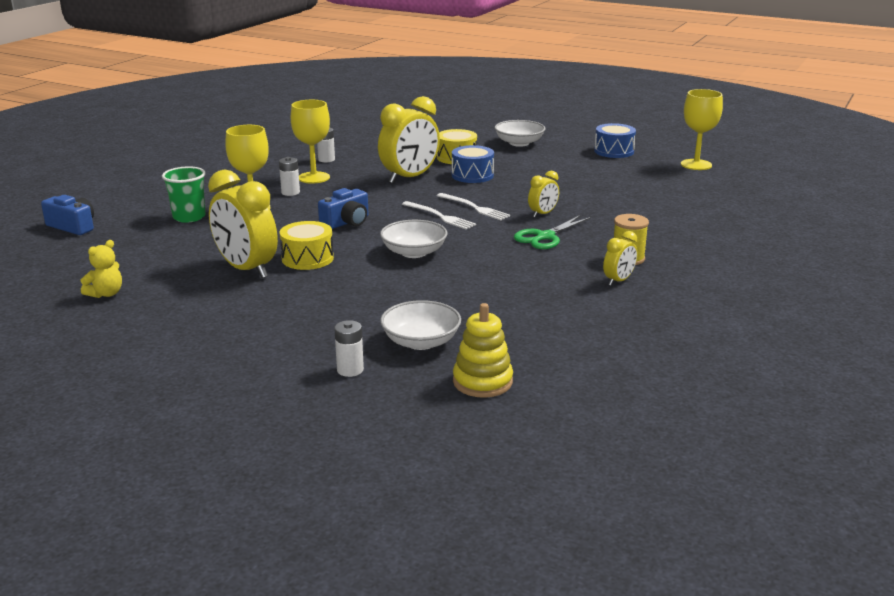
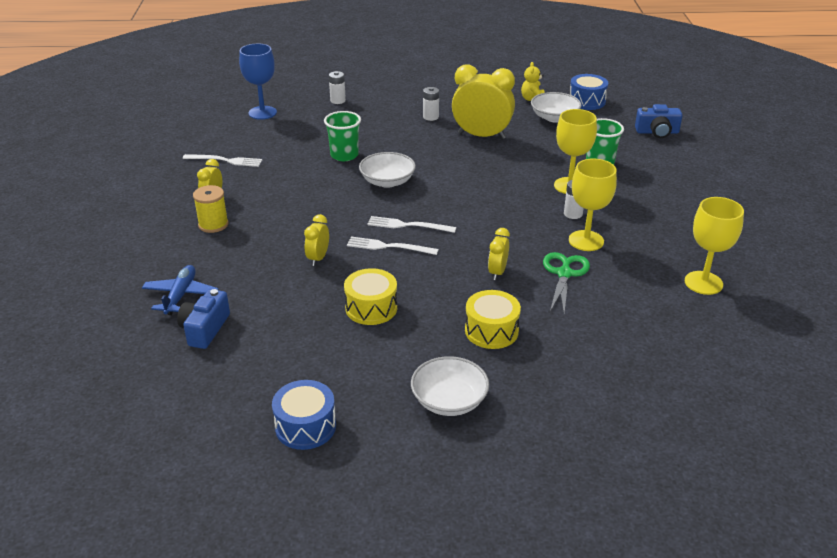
camera: 150 degrees right, 10 degrees up
(307, 258) = (455, 154): yellow drum -> yellow drum (371, 308)
(326, 159) = (620, 274): white battery -> white battery (430, 117)
(347, 222) = (475, 195): blue camera -> blue camera (205, 329)
(409, 178) = (497, 272): yellow clock -> yellow clock, size x0.50
(421, 341) = (315, 123): white bowl -> white bowl (554, 117)
(429, 289) = (344, 155): none -> green cup
(472, 175) = (439, 299): blue drum -> blue drum (587, 101)
(482, 381) = (262, 113): yellow stacking toy -> blue goblet
(545, 237) = (296, 229): green scissors -> green scissors (564, 274)
(581, 321) = (225, 161): none -> white fork
(677, 218) = (181, 295): none -> blue plane
(696, 165) = (176, 428): yellow goblet -> yellow goblet (703, 283)

